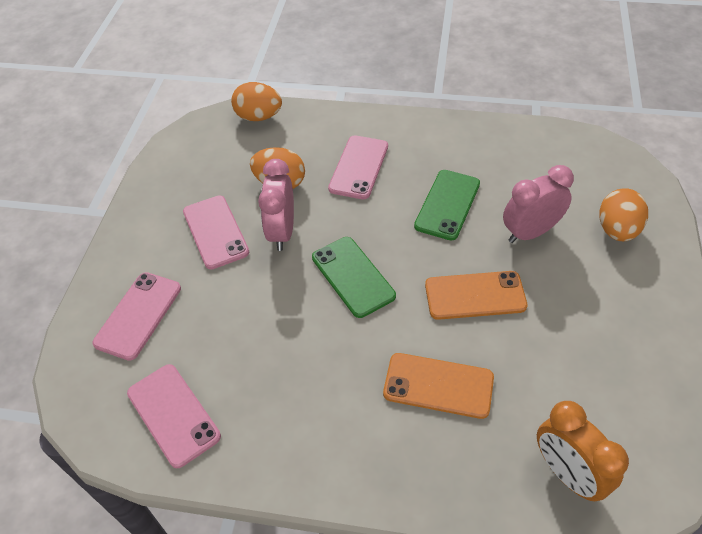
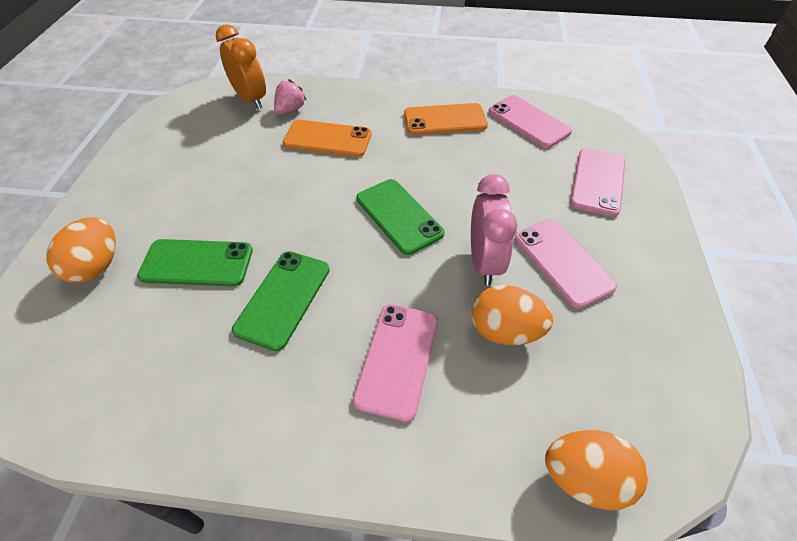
camera: 175 degrees right, 0 degrees up
(475, 295) = (280, 200): orange phone -> orange phone (445, 120)
(501, 447) = (290, 110): none -> pink strawberry
(530, 232) = (197, 263): pink clock -> green phone

